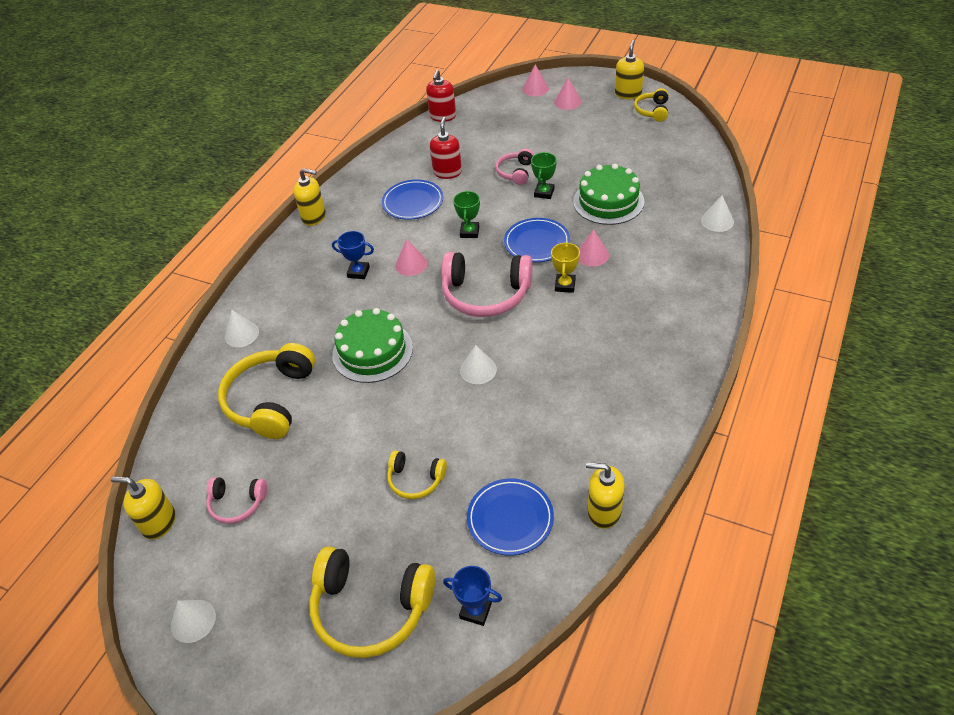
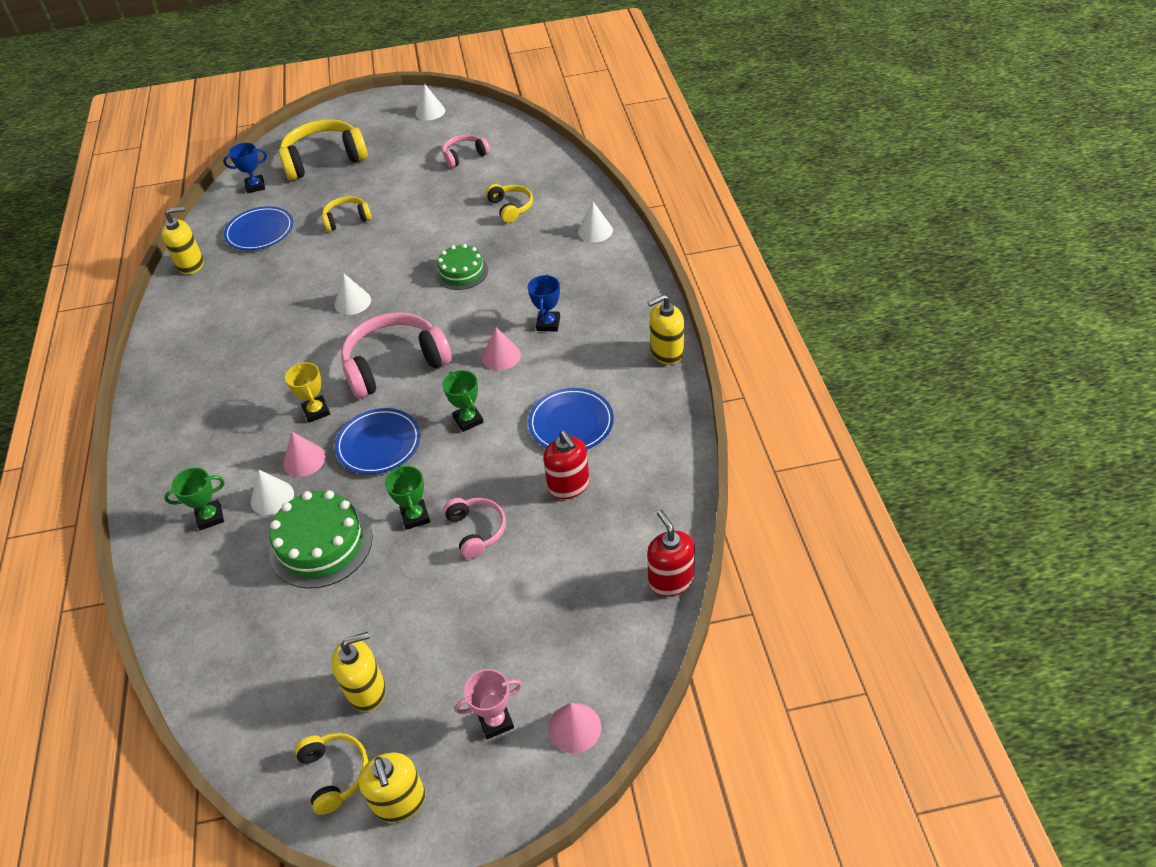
camera: 145 degrees right, 0 degrees up
(159, 522) = (506, 128): yellow soap dispenser -> yellow soap dispenser (366, 690)
(271, 400) = (511, 208): yellow headphones -> yellow headphones, size x0.53
(358, 272) = (548, 324): blue trophy -> blue trophy turned 60 degrees counterclockwise
(372, 351) = (462, 272): green cake -> green cake, size x0.64
(567, 102) = (495, 721): pink cone -> pink trophy
(673, 246) = (210, 517): none -> green trophy
(717, 221) = (162, 582): white cone -> white cone (272, 497)

